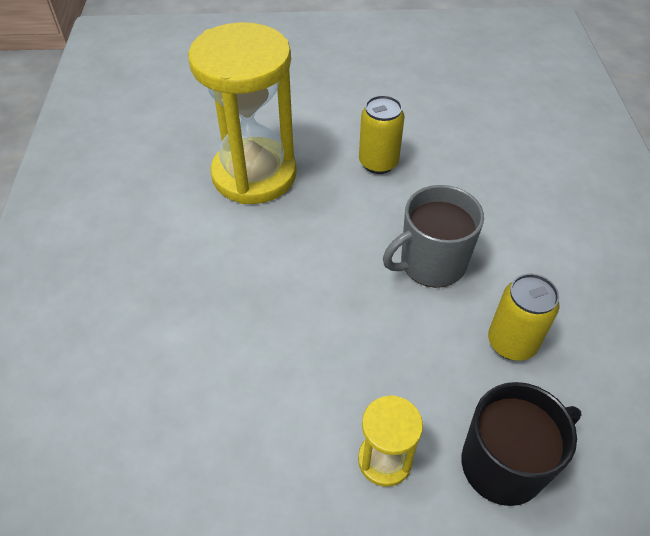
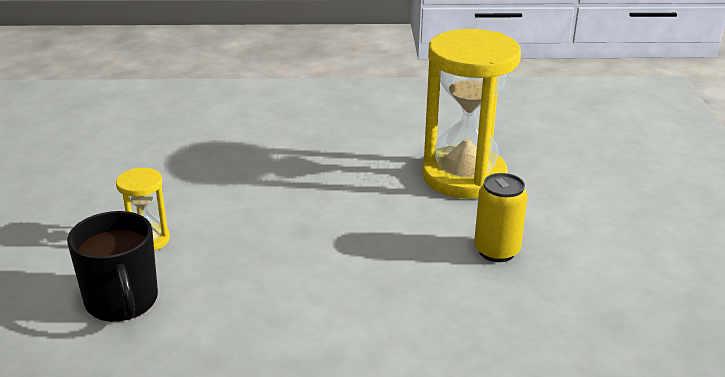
camera: 90 degrees right, 20 degrees down
(431, 263) = (347, 278): grey mug -> none
(511, 343) = (242, 321): yellow can -> none

